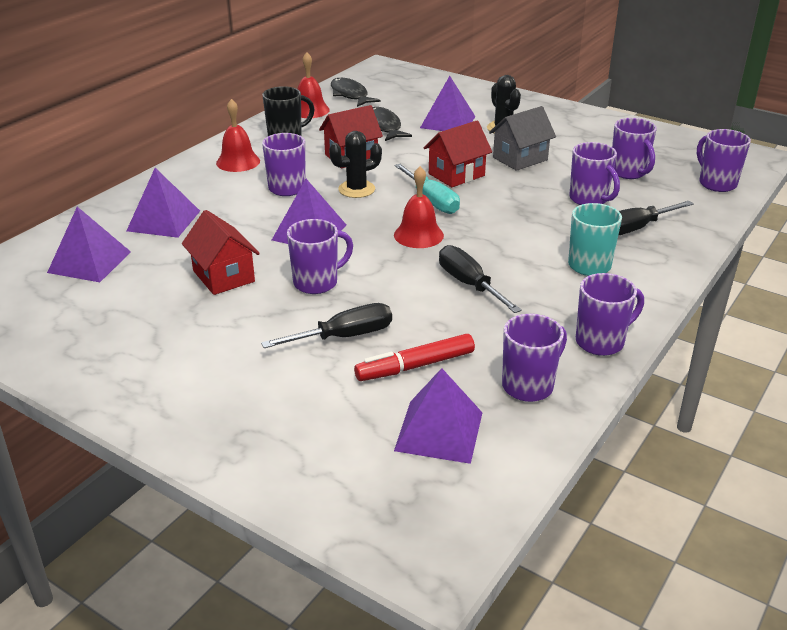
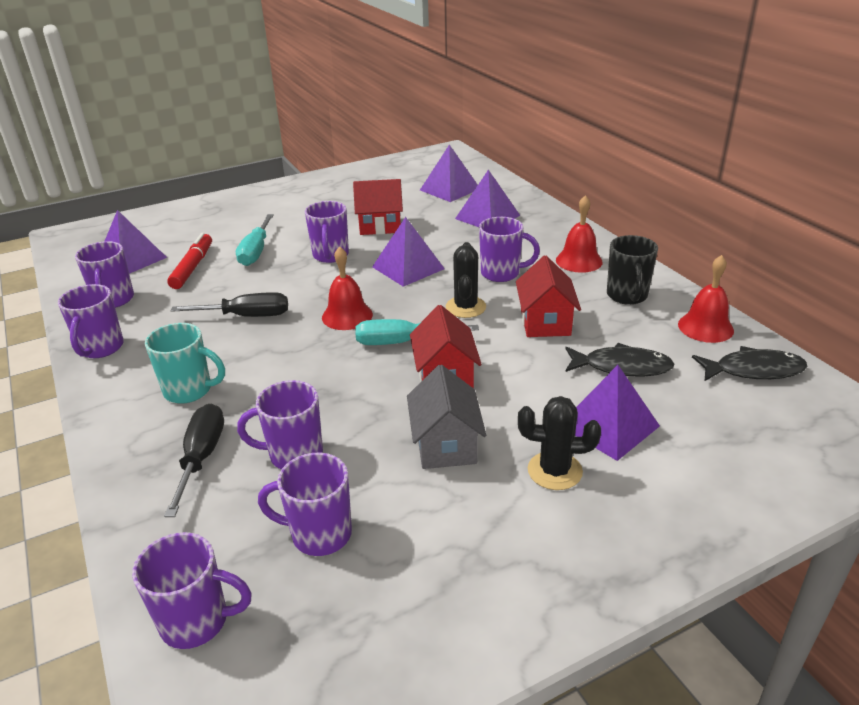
camera: 120 degrees right, 0 degrees up
(344, 336) = (256, 252): black screwdriver -> turquoise screwdriver

